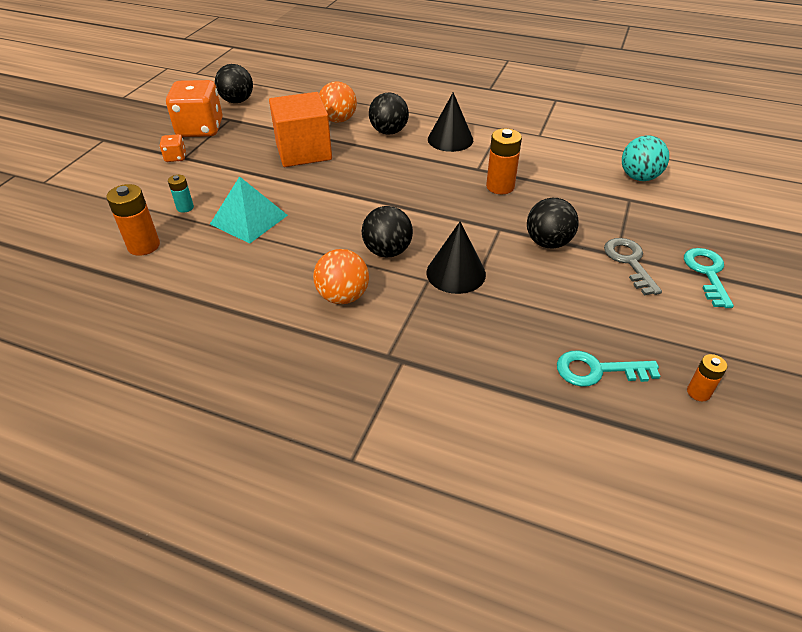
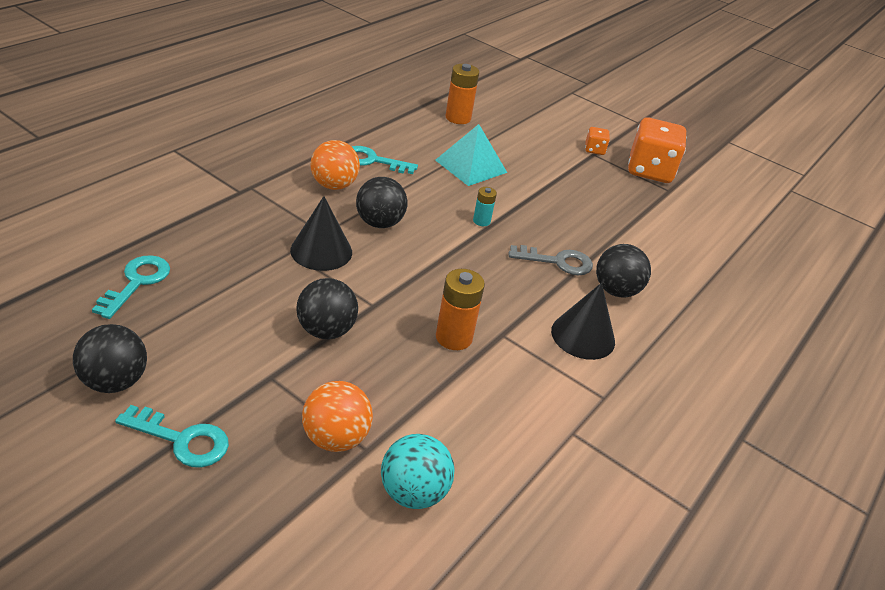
camera: 100 degrees right, 5 degrees down
(185, 207) = (505, 141): turquoise battery -> turquoise battery (481, 221)
(237, 101) = (713, 203): black ball -> black ball (115, 381)
(276, 283) = (373, 161): none -> turquoise key
(303, 151) = (584, 220): orange cube -> none
(338, 120) = (654, 260): orange ball -> orange ball (335, 438)
(629, 262) = (250, 380): grey key -> grey key (557, 262)
(698, 392) = (55, 330): orange battery -> none

